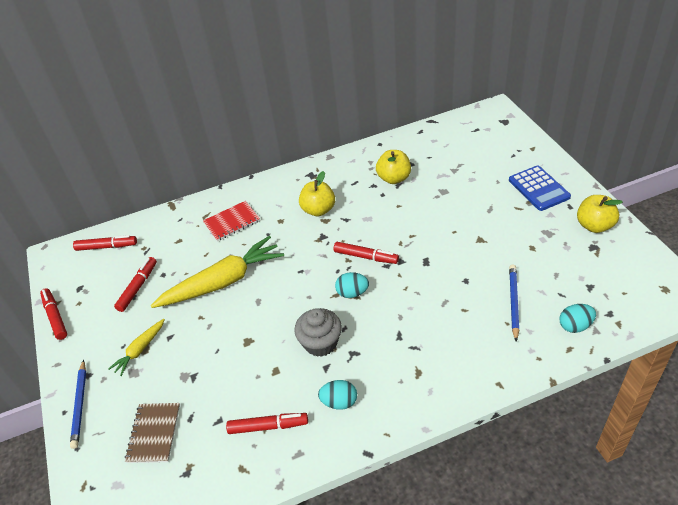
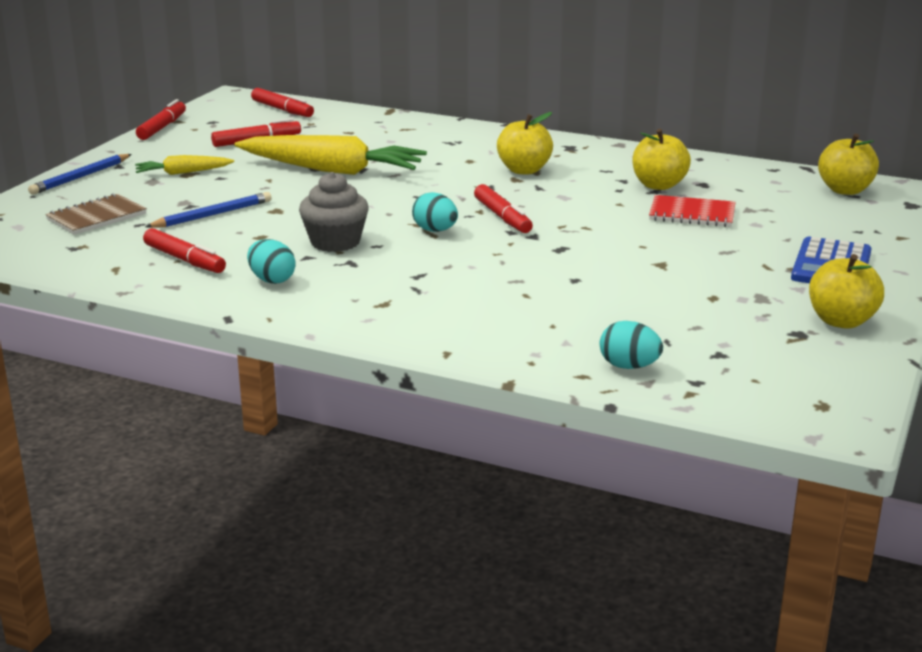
camera: 40 degrees right, 20 degrees down
(232, 222) = (421, 142): red notebook -> red notebook (692, 214)
(468, 128) = (845, 190): none -> yellow apple
(513, 302) = (594, 317): blue pencil -> blue pencil (212, 215)

